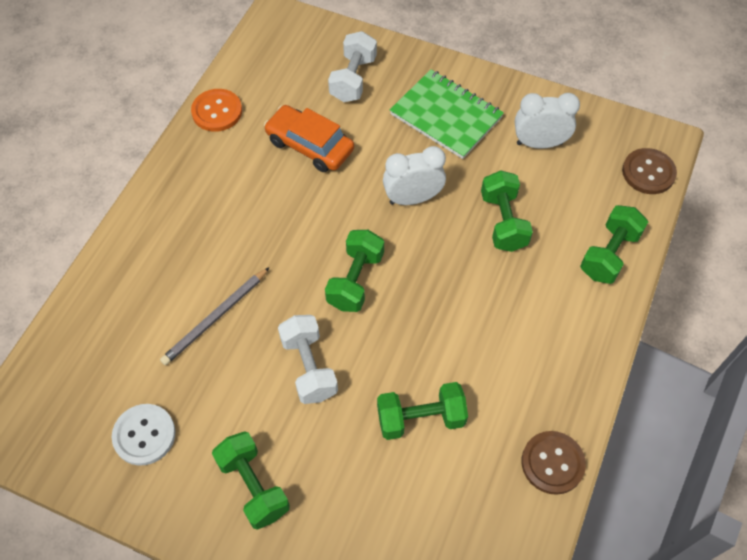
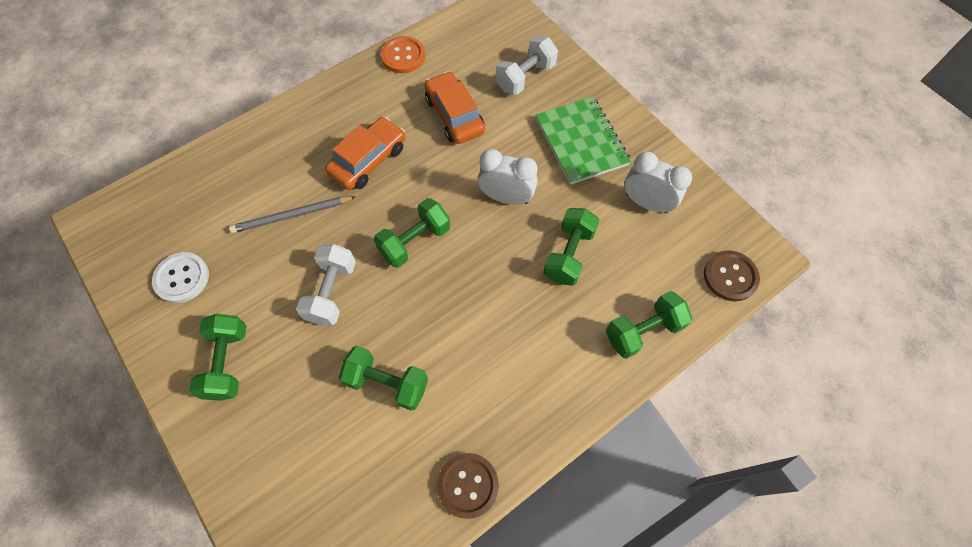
camera: 30 degrees right, 5 degrees up
(255, 228) = (368, 160): none -> orange car

